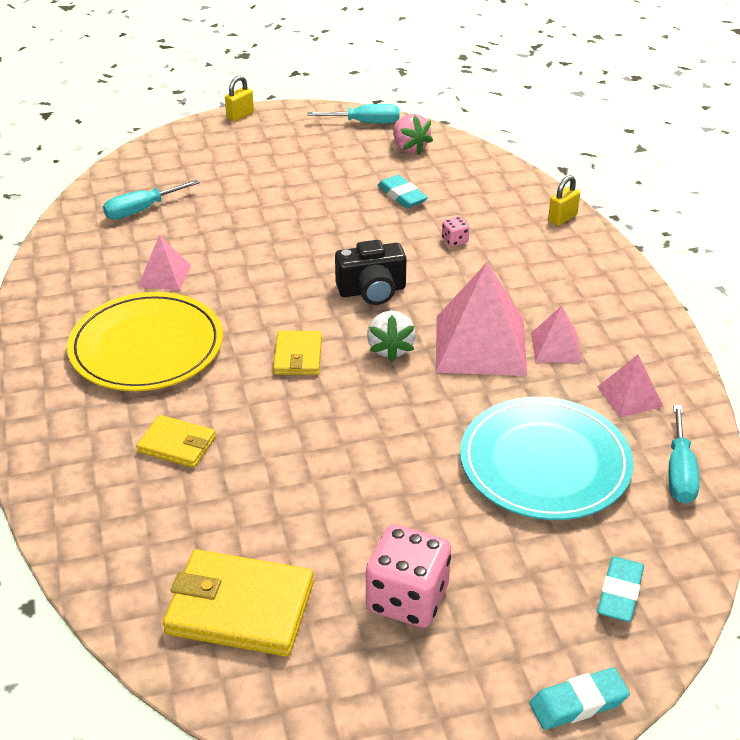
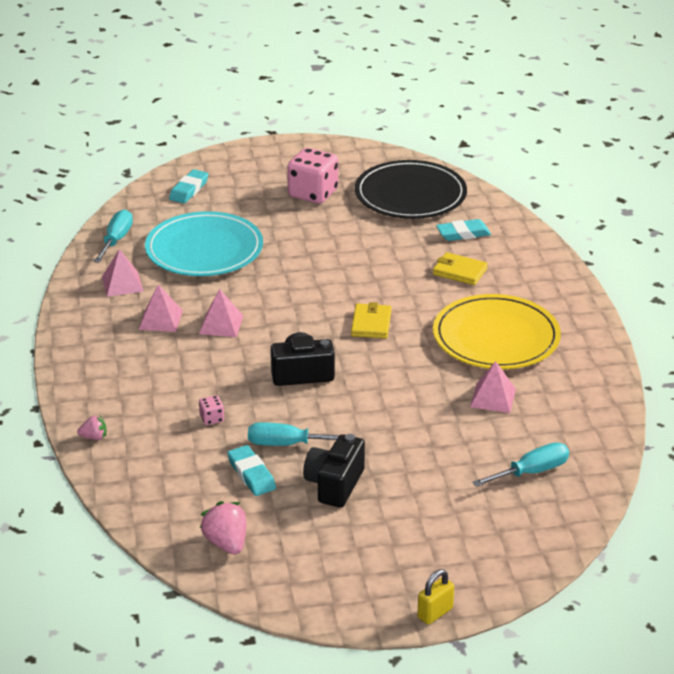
camera: 175 degrees left, 5 degrees down
(240, 607) = (410, 194): yellow wallet -> black plate
(325, 192) = (334, 484): none -> black camera
(365, 123) = (272, 589): turquoise screwdriver -> turquoise screwdriver (287, 444)
(390, 348) = (295, 325): white strawberry -> none
(480, 345) = (221, 324): pink pyramid -> pink pyramid, size x0.52
(562, 218) = (94, 437): yellow padlock -> pink strawberry
(578, 703) = (233, 155): turquoise eraser -> turquoise eraser (463, 234)

